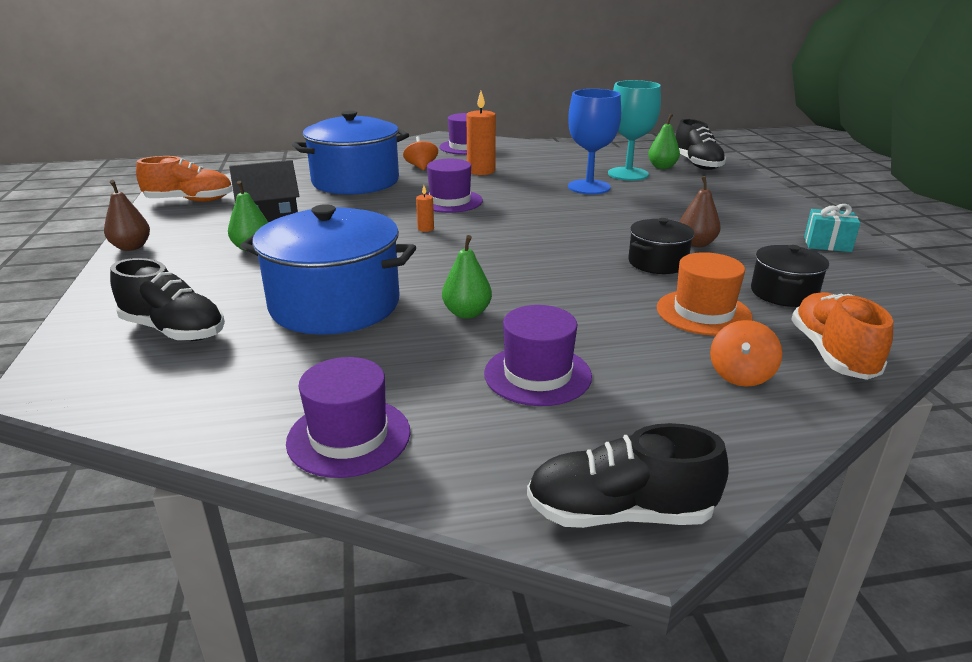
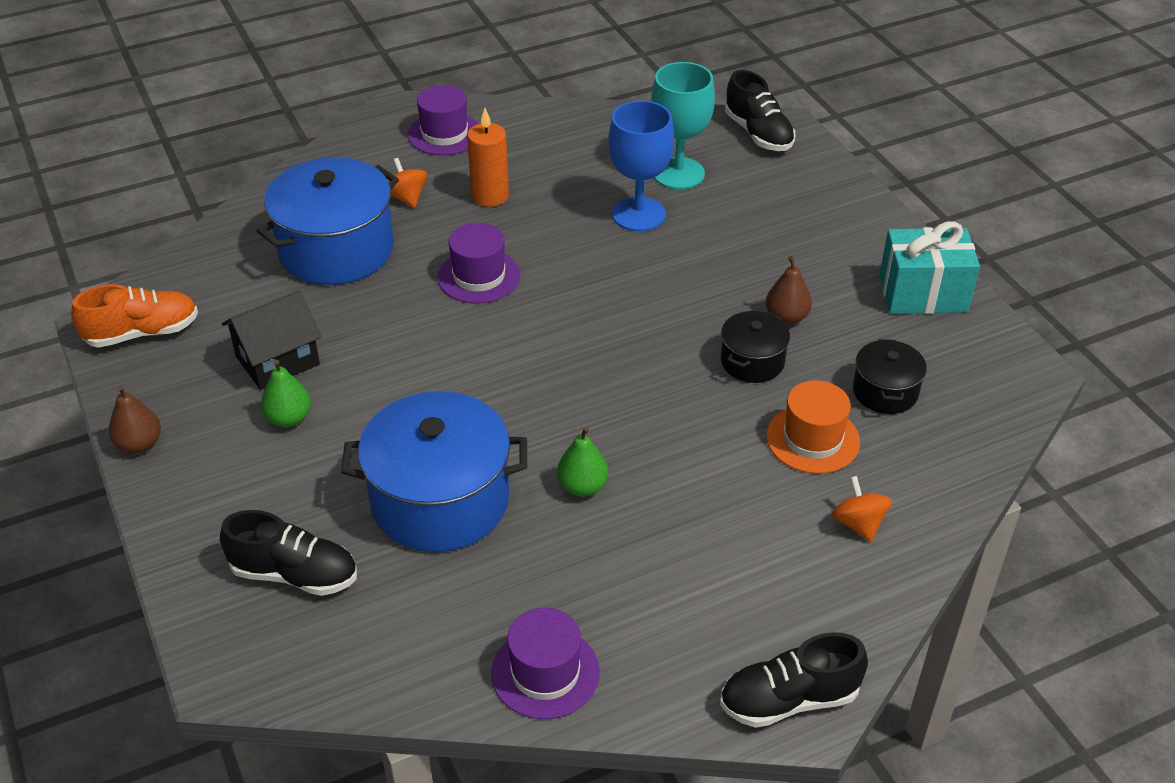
camera: 15 degrees left, 15 degrees up
(425, 229) = (475, 342): orange candle -> none
(537, 374) = (680, 561): purple hat -> none
(662, 167) = (717, 148): green pear -> none
(740, 375) = (858, 524): orange spinning top -> orange spinning top turned 150 degrees clockwise
(827, 244) = (923, 294): turquoise gift -> turquoise gift, size x1.77
(832, 354) = (934, 477): orange shoe -> none

